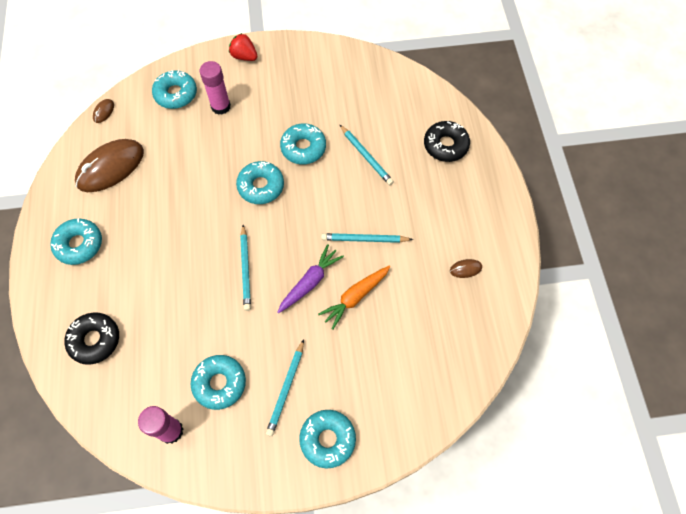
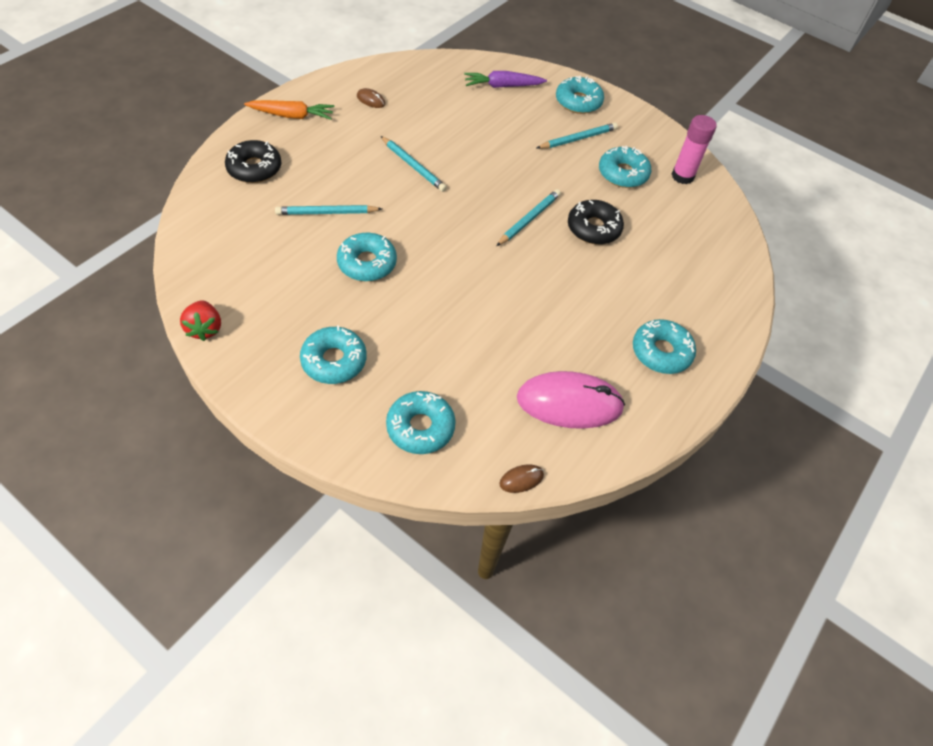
camera: 140 degrees left, 10 degrees down
(95, 340) = (701, 267): black donut -> black donut (593, 228)
(110, 167) = (569, 403): brown mouse -> pink mouse
(220, 106) = (391, 369): pink glue stick -> none
(244, 56) = (296, 405): red strawberry -> red strawberry (205, 329)
(261, 186) = (444, 265): turquoise donut -> turquoise donut (334, 361)
(310, 282) = (489, 175): purple carrot -> purple carrot (502, 86)
(355, 297) = (468, 143): orange carrot -> orange carrot (292, 116)
(366, 156) = (326, 213): turquoise pencil -> turquoise pencil turned 105 degrees counterclockwise

